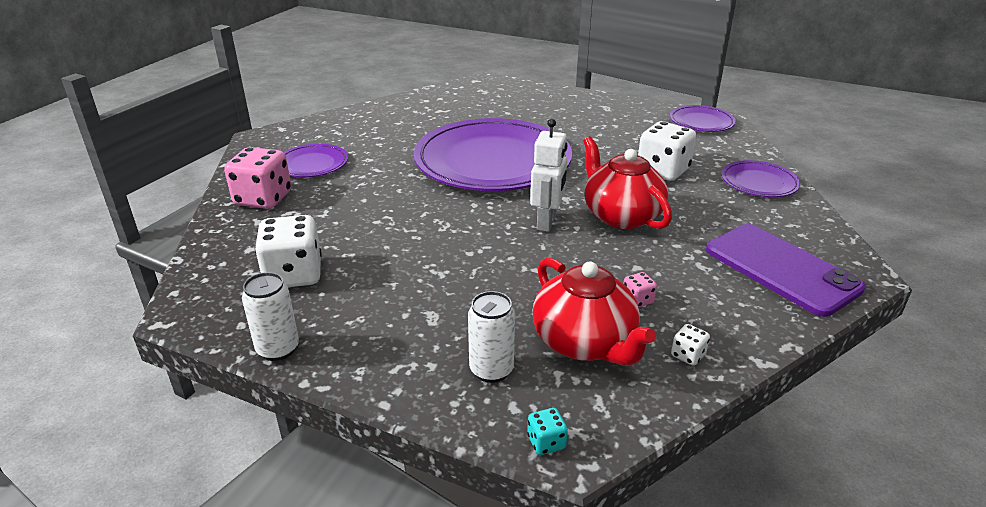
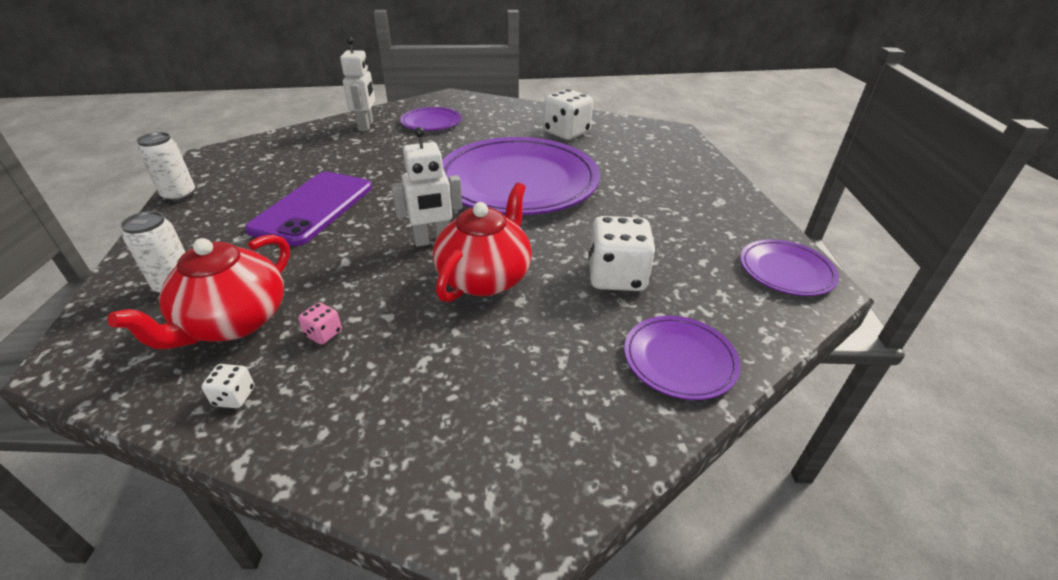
camera: 55 degrees right, 5 degrees up
(263, 199) = (366, 126): pink dice -> white robot
(294, 275) = (273, 169): white dice -> white dice (566, 133)
(546, 442) = (78, 344): turquoise dice -> none
(781, 269) = (464, 434): purple phone -> purple phone (313, 208)

